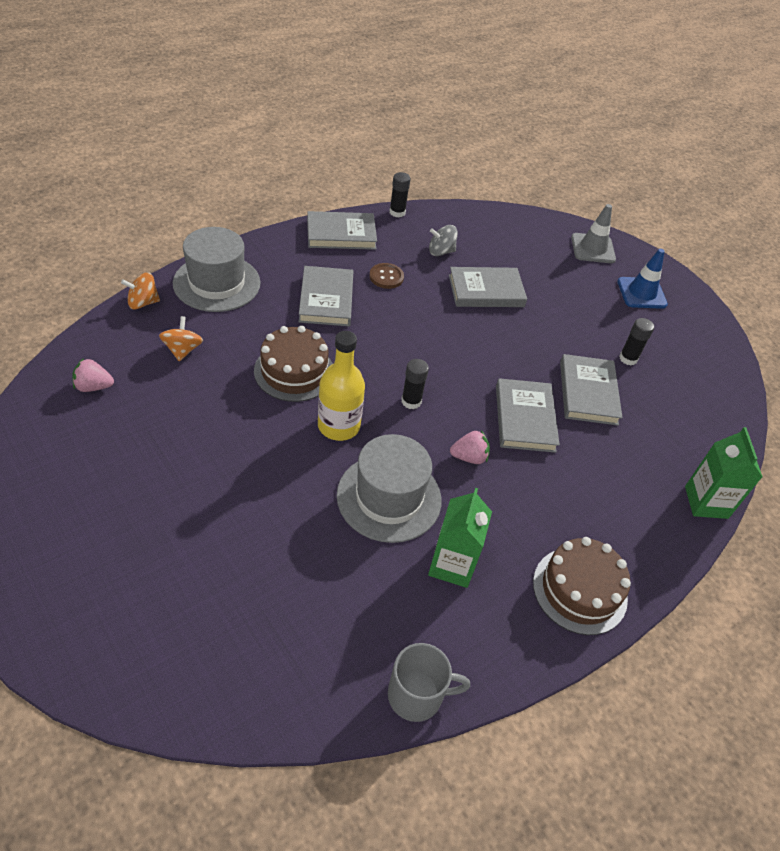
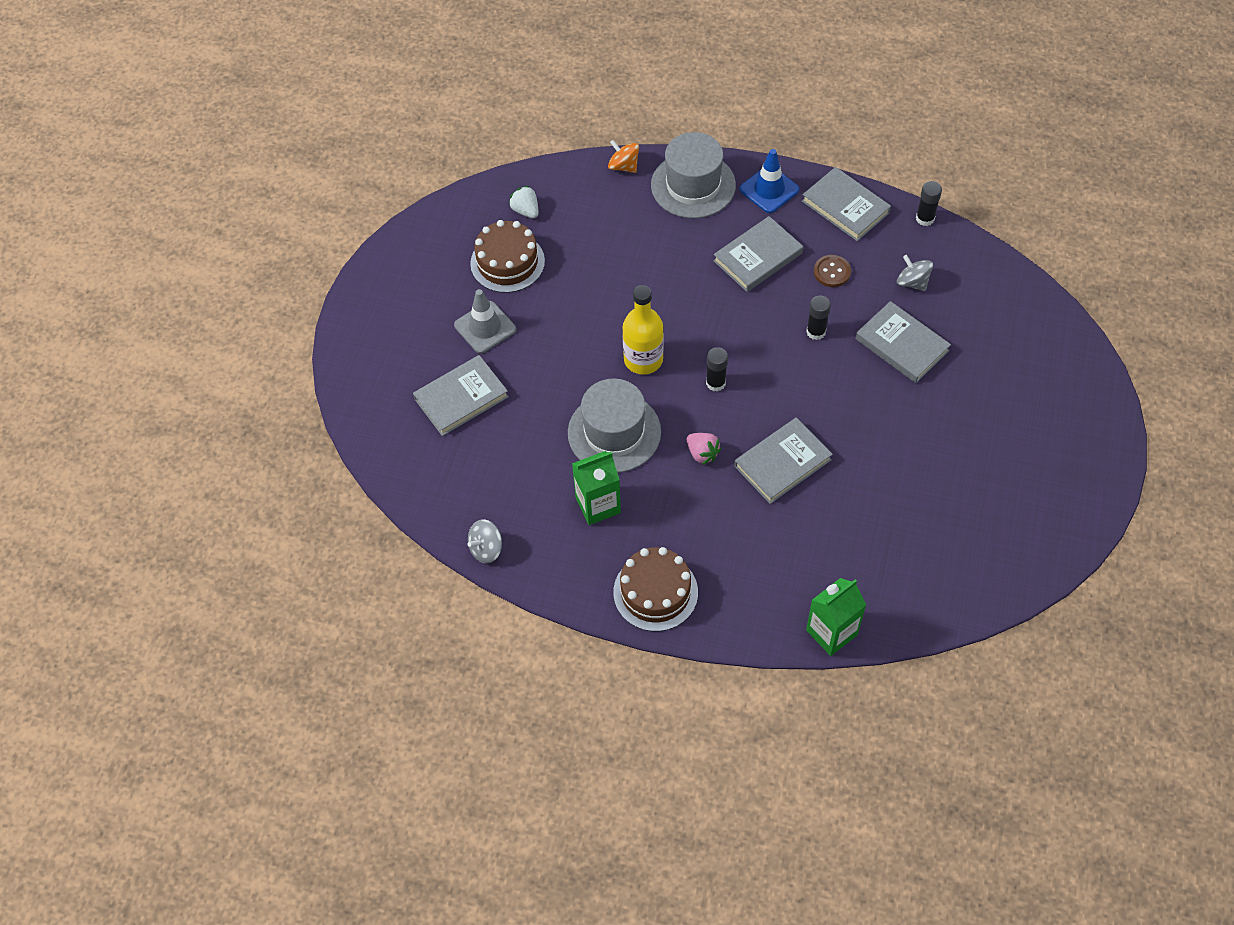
camera: 60 degrees right, 10 degrees up
(93, 387) = (526, 210): pink strawberry -> white strawberry
(182, 350) = (608, 224): orange spinning top -> none
(294, 371) = (663, 297): brown cake -> brown cake (507, 262)
(417, 695) = (486, 549): grey mug -> grey spinning top
(588, 392) = (863, 487): grey book -> grey book (461, 398)
(593, 248) = (1069, 382): grey traffic cone -> grey traffic cone (485, 327)
(628, 358) = (942, 492): black glue stick -> black glue stick (816, 332)
(641, 293) = (1050, 454): blue traffic cone -> blue traffic cone (769, 189)

